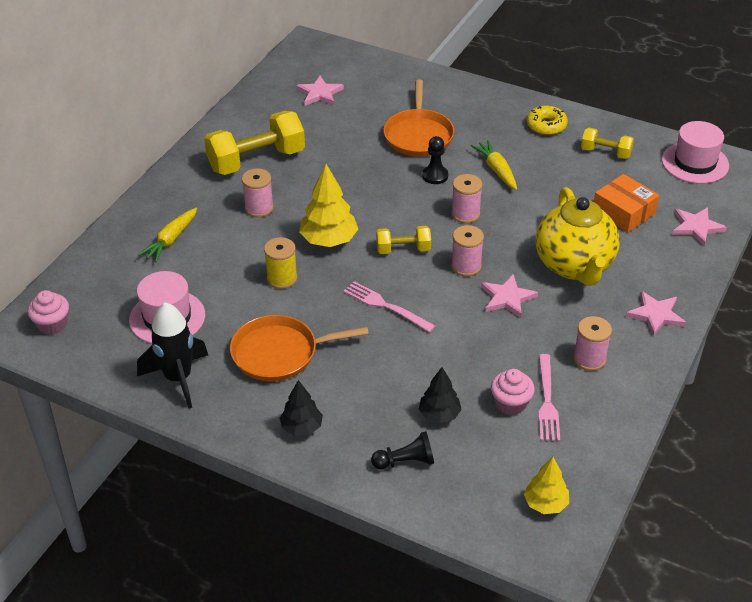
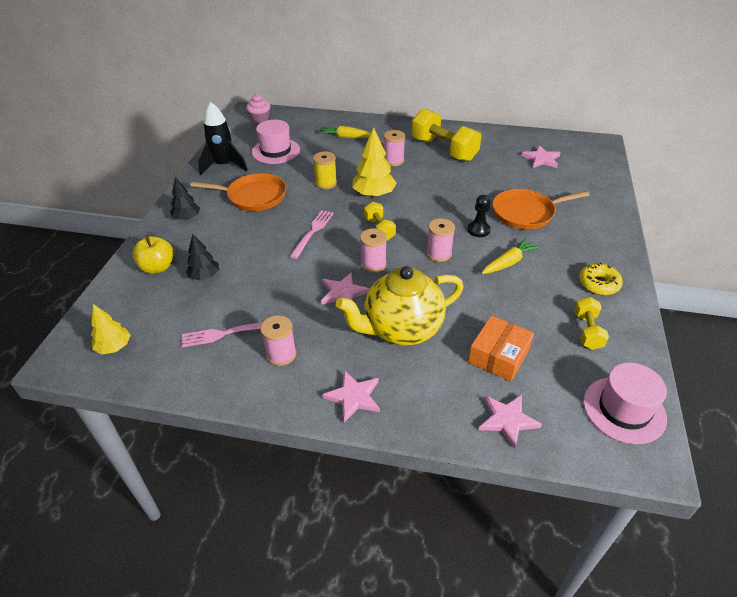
camera: 75 degrees right, 0 degrees up
(279, 353) = (253, 196): orange pan -> orange pan turned 120 degrees clockwise
(405, 461) = (157, 267): black pawn -> yellow apple
(510, 403) = (220, 312): pink cupcake -> none

